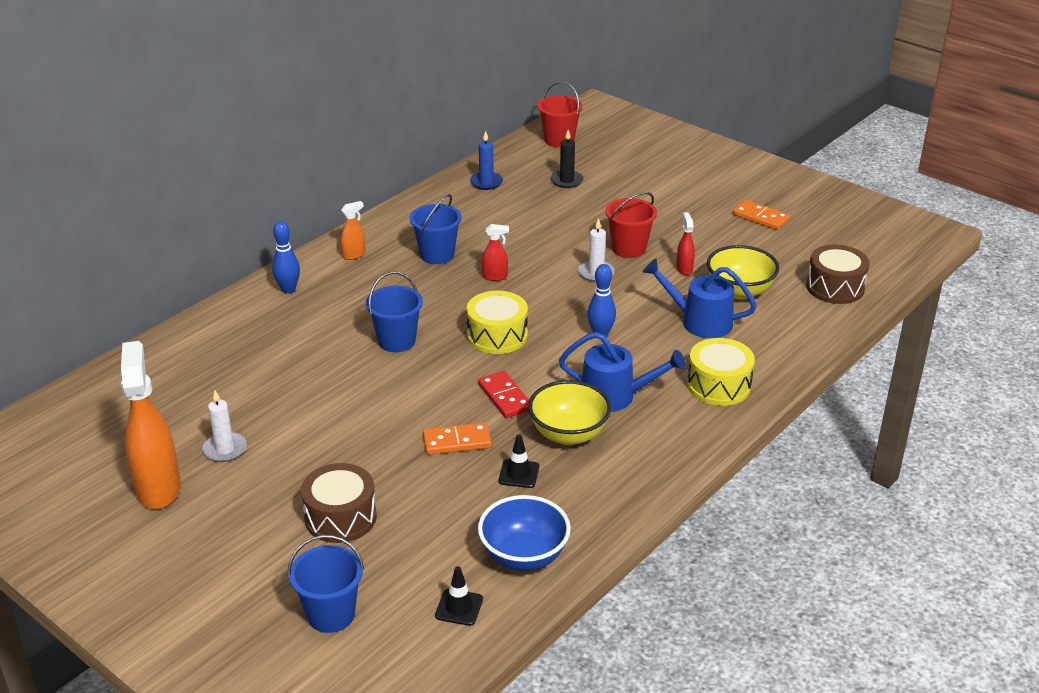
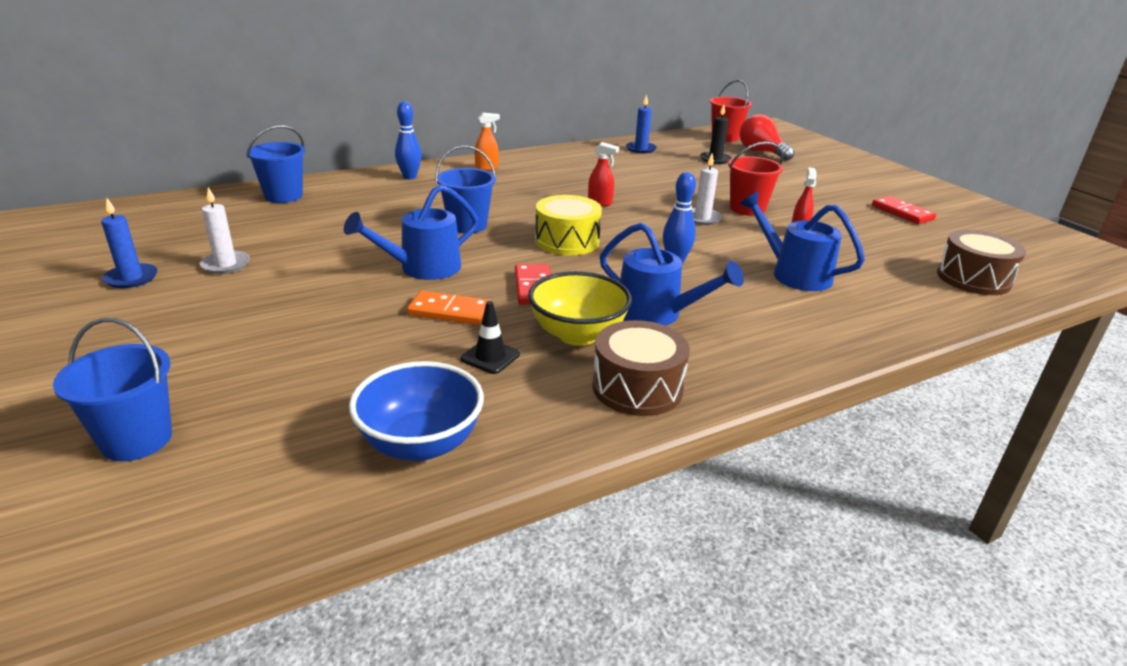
camera: 20 degrees right, 5 degrees down
(159, 488) = (131, 278): orange spray bottle -> blue candle
(340, 517) = (262, 346): brown drum -> brown drum (637, 387)
(398, 403) = (422, 268): none -> blue watering can
(437, 255) = (559, 180): blue bucket -> blue bucket (283, 196)
(459, 607) = (286, 480): black traffic cone -> none
(604, 157) = (761, 152): none -> red light bulb
(719, 385) = (788, 332): yellow drum -> none
(739, 291) = (853, 260): yellow bowl -> none
(760, 217) = (902, 213): orange domino -> red domino

